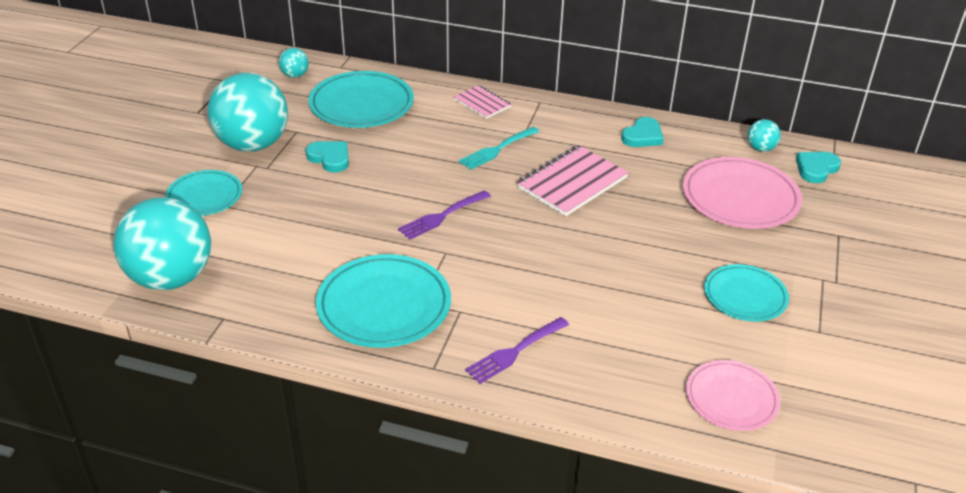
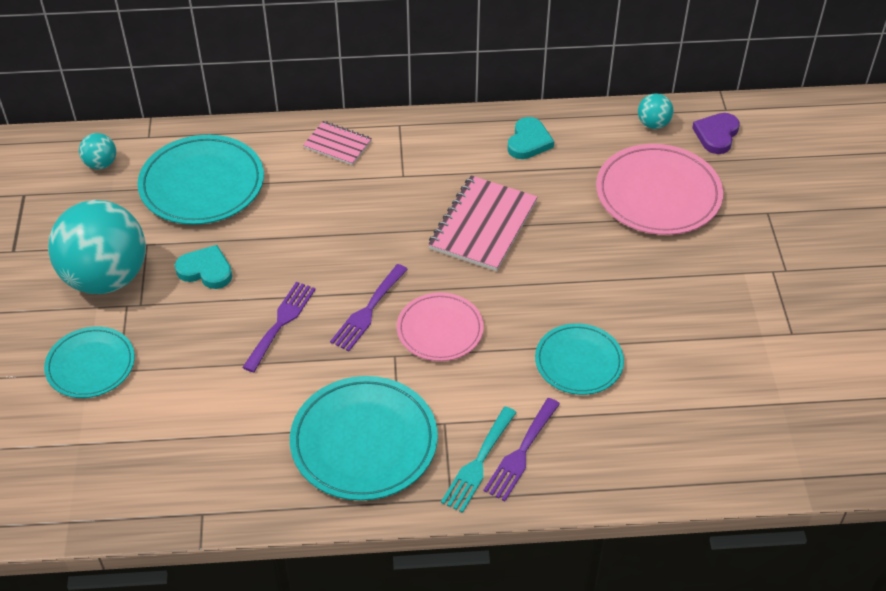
camera: 20 degrees left, 10 degrees up
(171, 278) = (115, 484): turquoise ball -> none
(367, 206) = (281, 323): none -> purple fork
(497, 149) = (384, 204): turquoise fork -> turquoise fork (478, 463)
(731, 398) = (743, 436): pink plate -> pink plate (440, 330)
(745, 296) = (710, 314): turquoise plate -> turquoise plate (578, 362)
(816, 169) = (716, 135): turquoise heart -> purple heart

